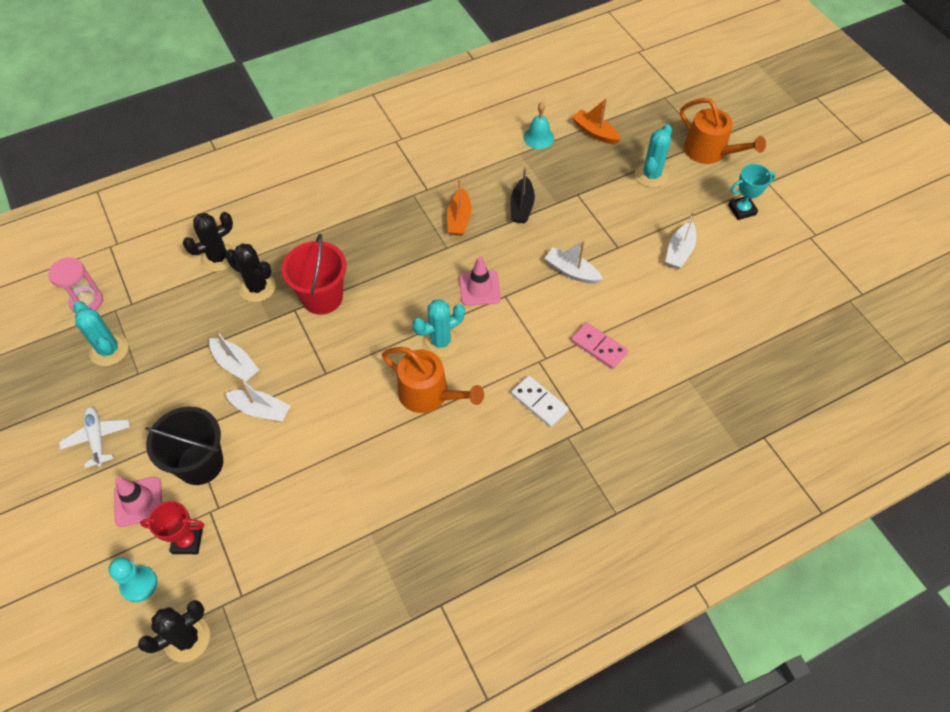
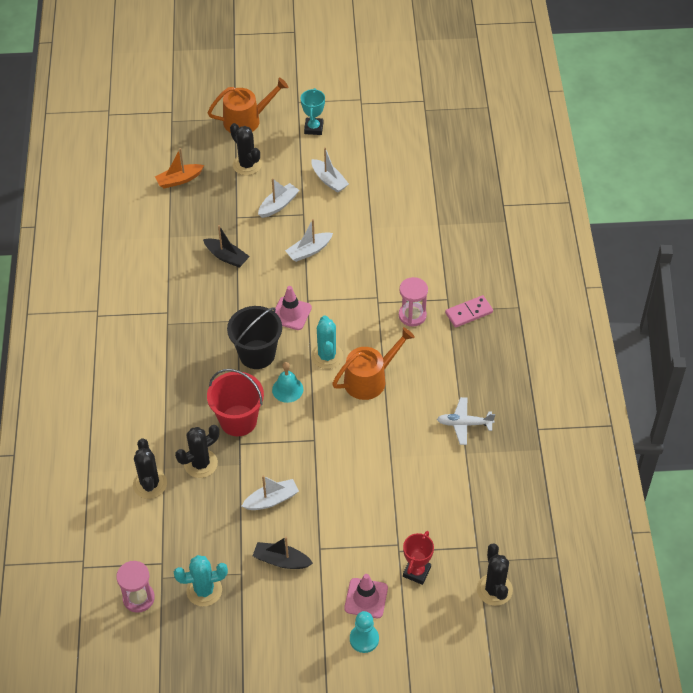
camera: 65 degrees left, 5 degrees down
(97, 438) = (291, 616): white plane -> white plane (464, 424)
(139, 584) = (437, 612): turquoise pawn -> turquoise pawn (364, 639)
(163, 402) = (281, 560): none -> black boat
(200, 463) = (353, 547): black bucket -> black bucket (257, 354)
(261, 410) = (325, 493): white boat -> white boat (278, 205)
(459, 219) = (213, 302): orange boat -> none
(538, 137) = (160, 217): turquoise bell -> turquoise bell (287, 389)
(539, 402) = (412, 315): white domino -> pink hourglass
(598, 347) = (385, 262): pink domino -> pink domino (469, 313)
(651, 175) = (247, 165): turquoise cactus -> black cactus

